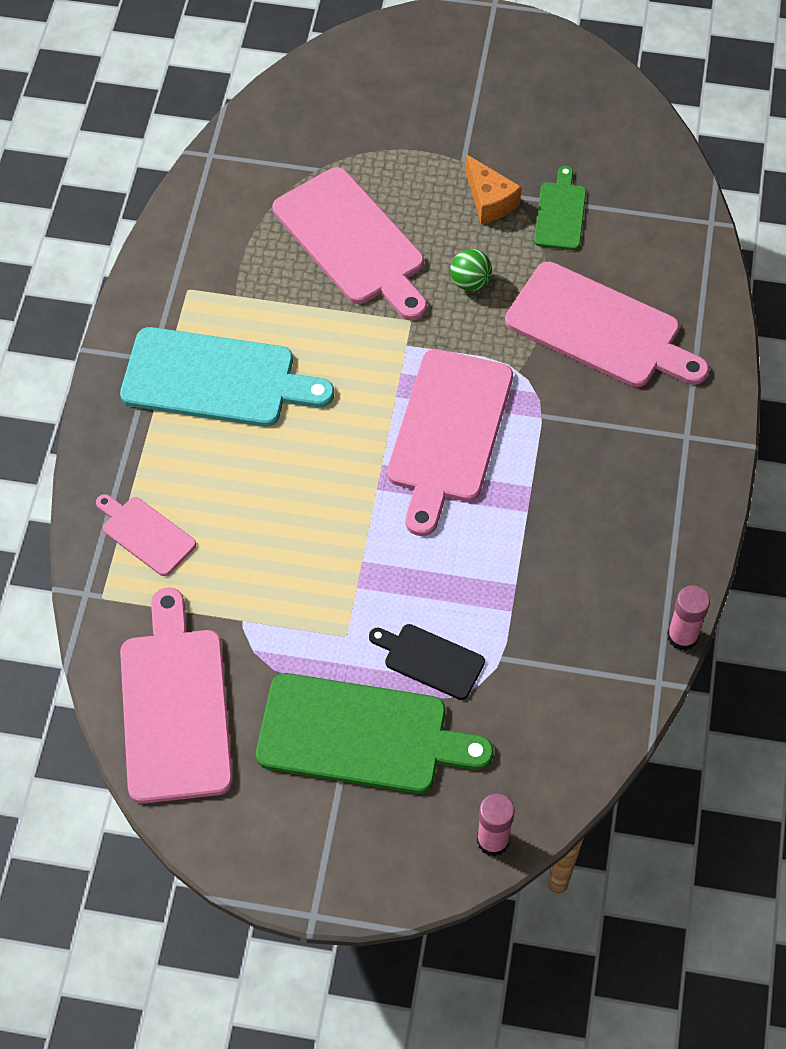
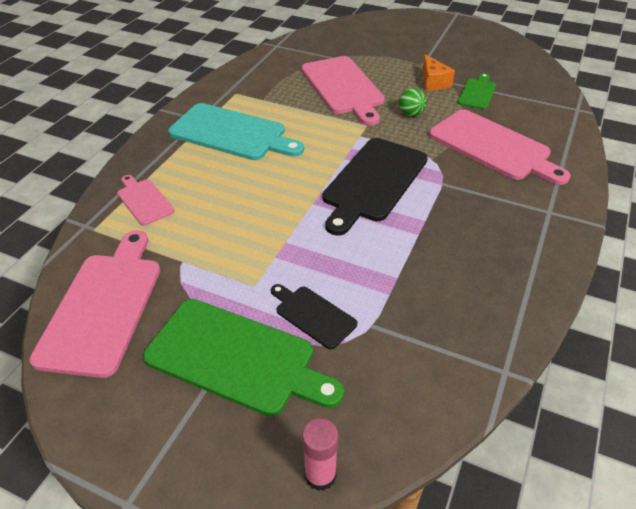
camera: 15 degrees right, 15 degrees down
(448, 433) = (373, 182): pink cutting board -> black cutting board
(682, 636) = (531, 340): pink glue stick -> none

